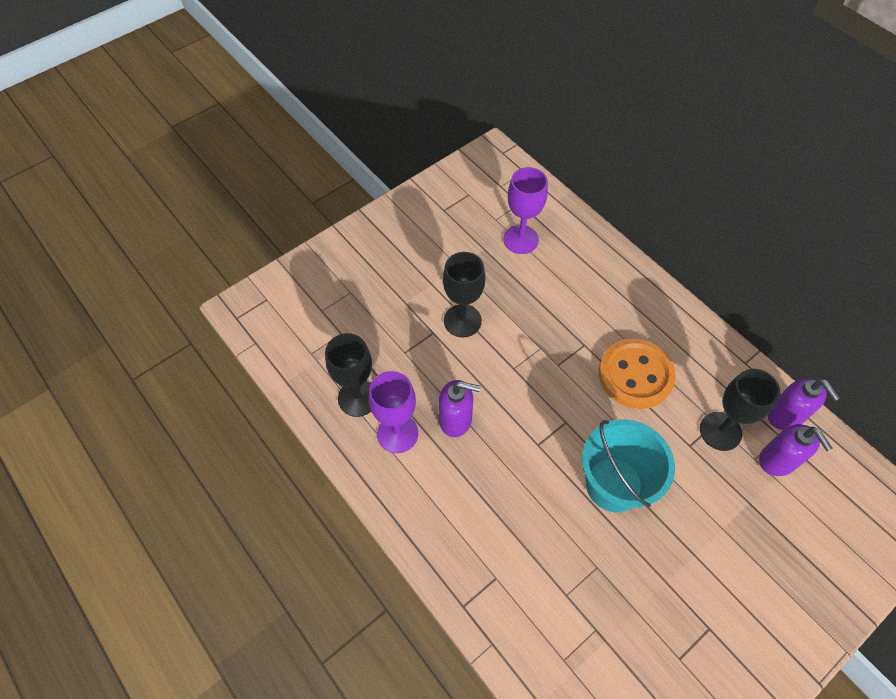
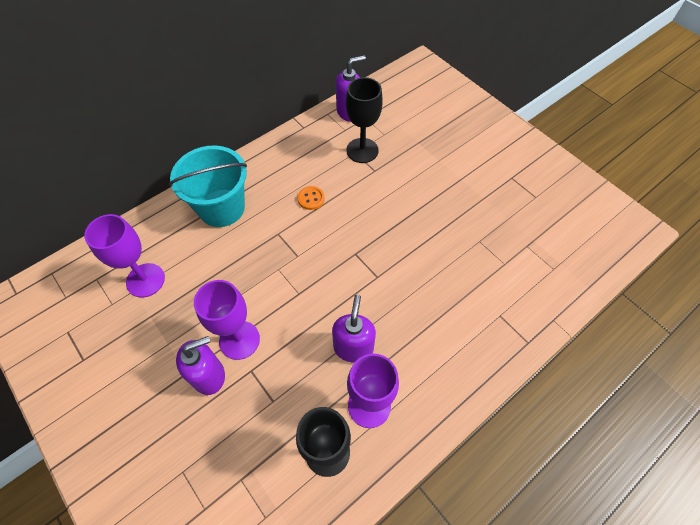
camera: 90 degrees left, 0 degrees up
(462, 321) = (239, 340): black goblet -> purple goblet
(614, 484) = (410, 223): turquoise bucket -> turquoise bucket (221, 208)
(635, 375) = (311, 199): orange button -> orange button, size x0.42
(777, 461) = (385, 122): purple soap dispenser -> purple soap dispenser (209, 375)

